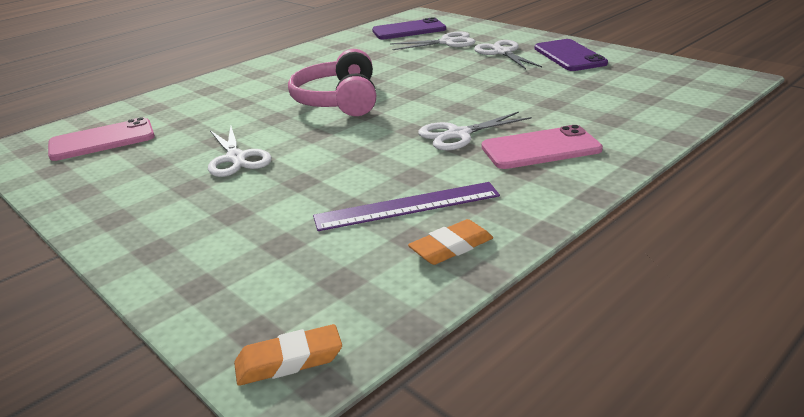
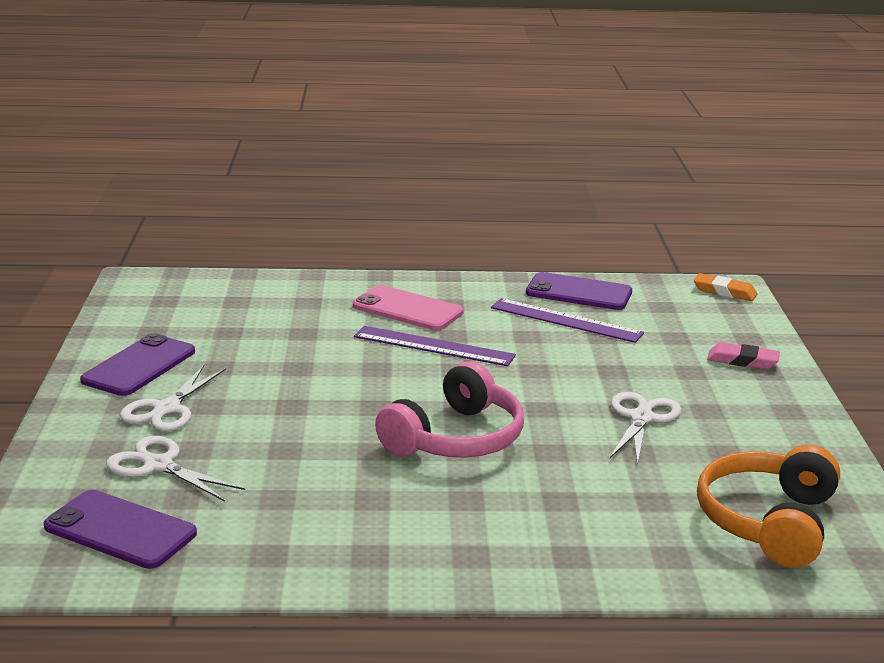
camera: 140 degrees left, 5 degrees down
(102, 140) = (768, 522): pink phone -> orange headphones
(188, 250) = (742, 361): none -> pink eraser
(451, 247) = (578, 292): orange eraser -> purple phone
(458, 134) = (434, 346): white scissors -> purple ruler

